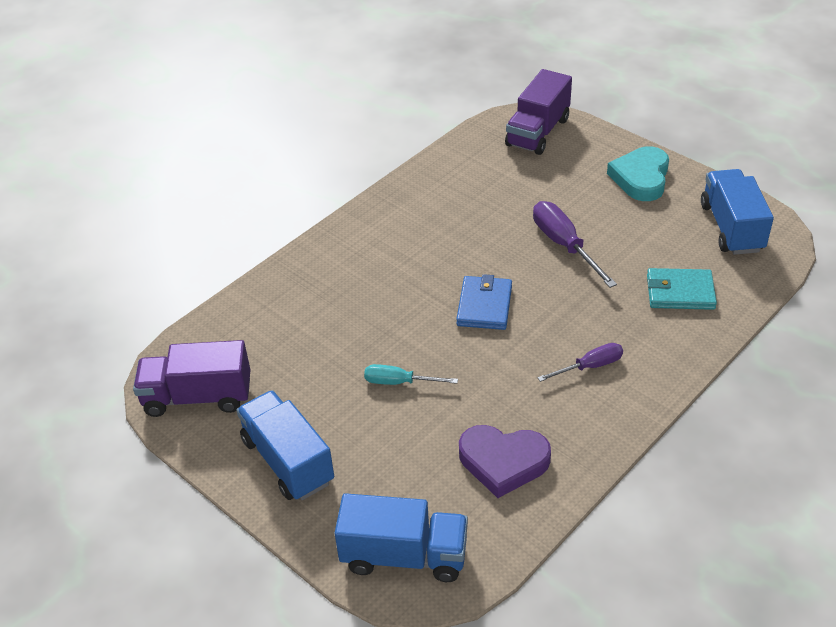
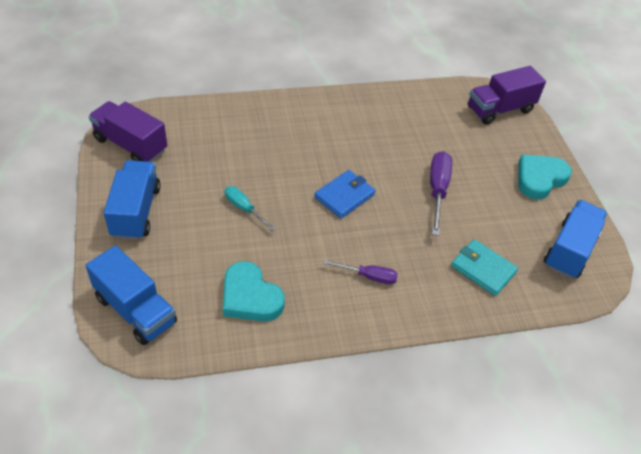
camera: 30 degrees right, 5 degrees up
(503, 462) = (250, 297): purple heart -> turquoise heart

